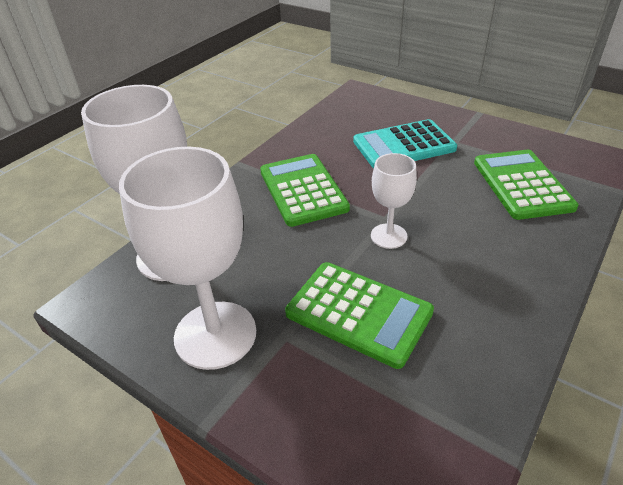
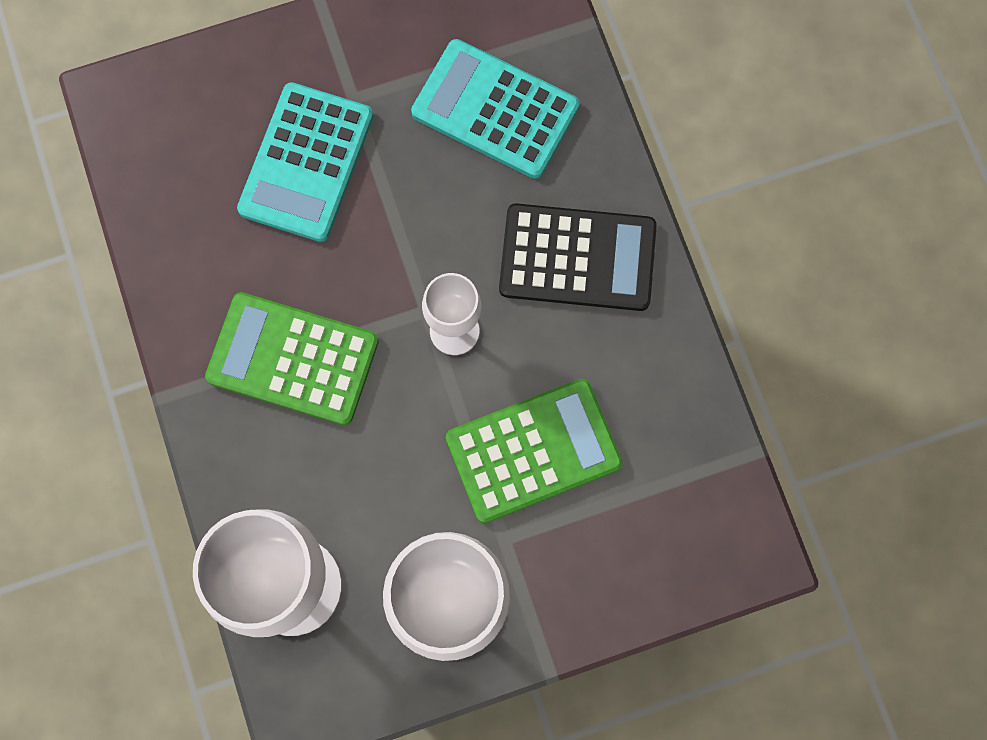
camera: 55 degrees left, 35 degrees up
(498, 261) = (577, 258): none -> black calculator
(522, 184) = (495, 109): green calculator -> turquoise calculator

